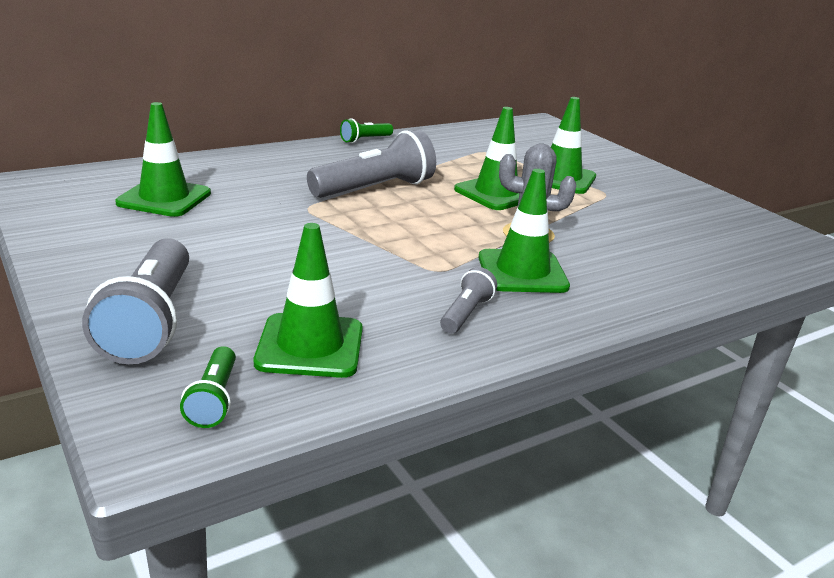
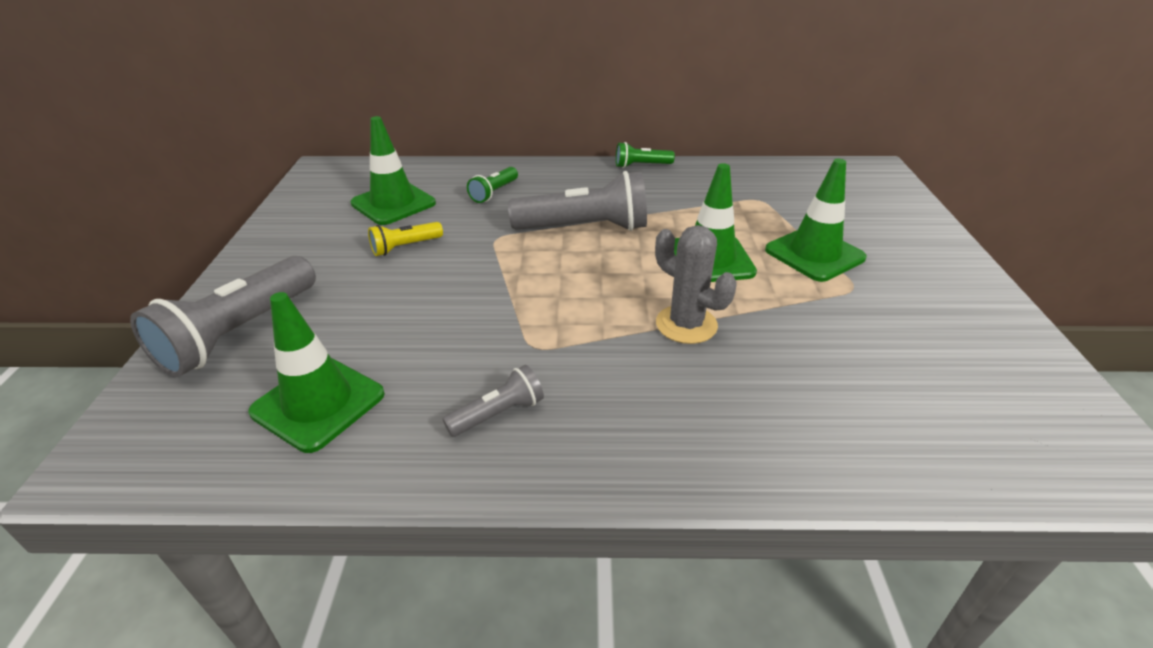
camera: 35 degrees right, 10 degrees up
(214, 400) = (184, 435): green flashlight -> green flashlight (494, 193)
(228, 228) = (405, 247): none -> yellow flashlight
(522, 272) = (621, 376): green traffic cone -> none

